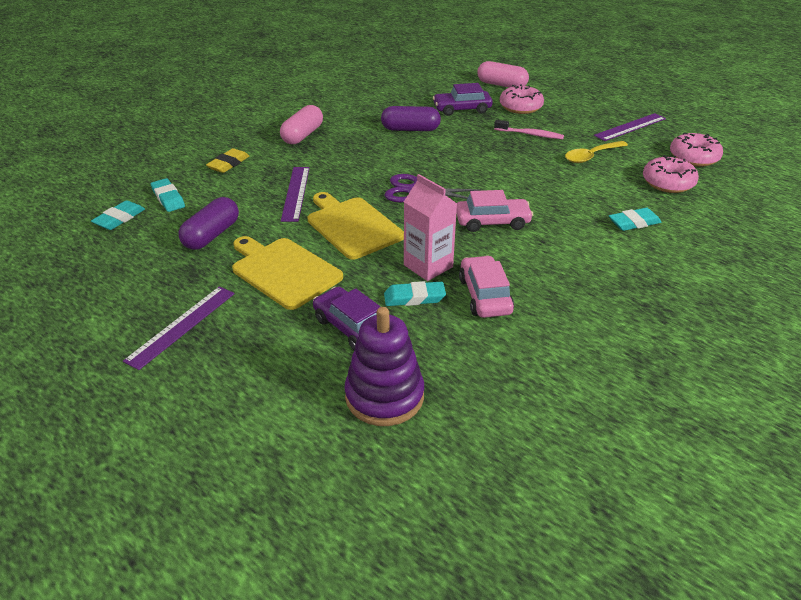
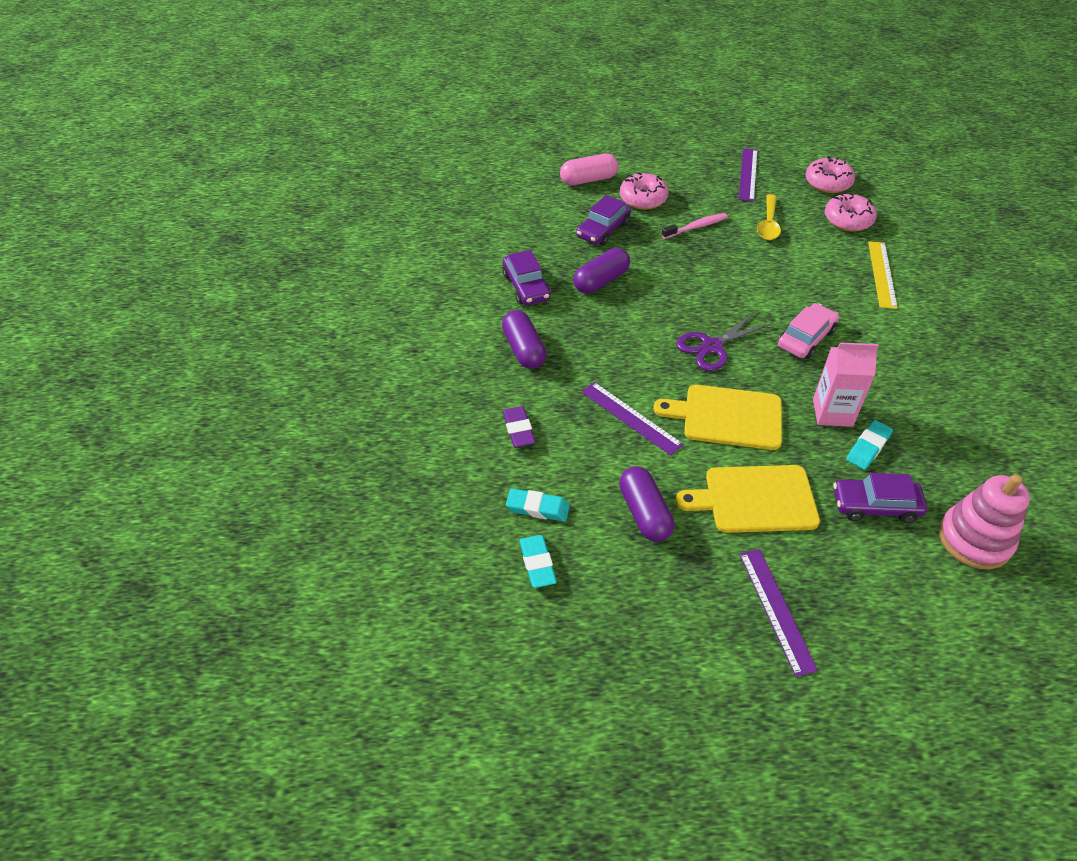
camera: 45 degrees left, 10 degrees up
(228, 164) = (518, 429): yellow eraser -> purple eraser
(303, 135) = (524, 349): pink capsule -> purple capsule
(361, 112) = (526, 286): none -> purple car
(384, 396) = (974, 539): purple stacking toy -> pink stacking toy
(484, 295) = (900, 409): pink car -> none
(634, 223) = (882, 274): turquoise eraser -> yellow ruler

